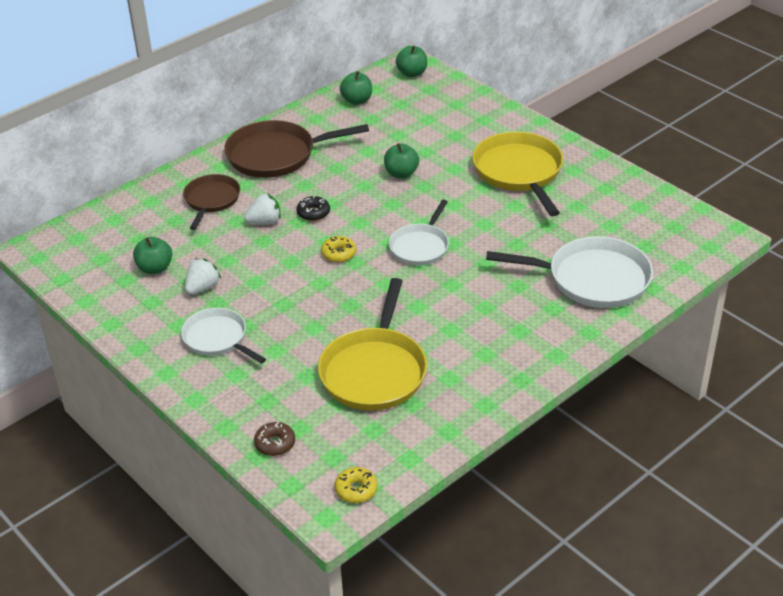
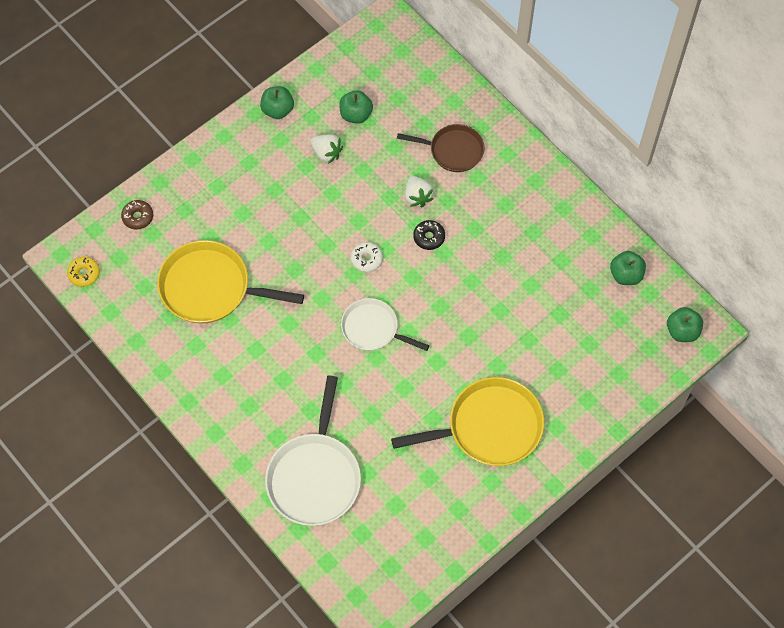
camera: 90 degrees right, 25 degrees up
(217, 338) = (261, 169): white pan -> none
(276, 155) = (525, 201): brown pan -> none
(338, 254) = (366, 259): yellow donut -> white donut
(401, 173) = (490, 315): green apple -> green apple (277, 110)

